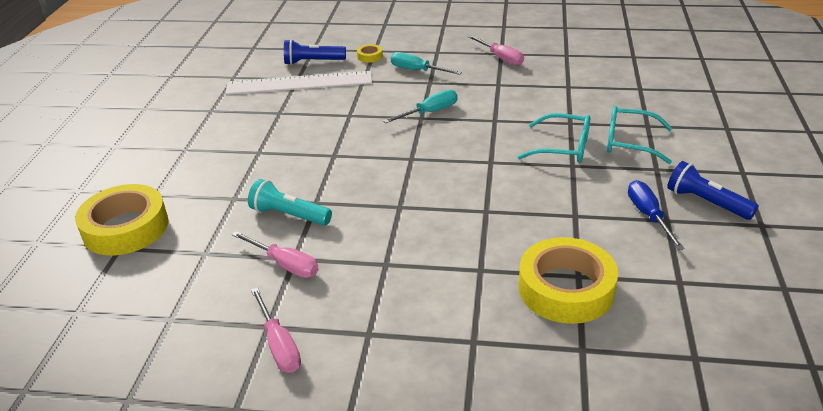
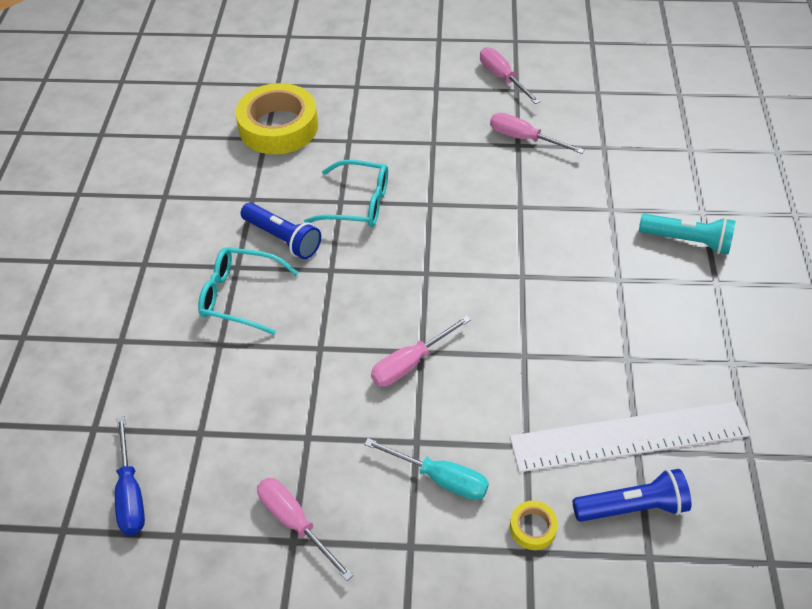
camera: 175 degrees right, 15 degrees up
(125, 228) = (701, 170): yellow tape -> none
(289, 215) = (541, 190): turquoise flashlight -> turquoise flashlight (687, 241)
(429, 112) = (410, 363): turquoise screwdriver -> pink screwdriver
(629, 142) = (156, 307): turquoise glasses -> turquoise glasses (358, 203)
(648, 216) = (180, 200): blue screwdriver -> blue screwdriver (131, 493)
(706, 202) = (115, 218): blue flashlight -> blue flashlight (283, 239)

